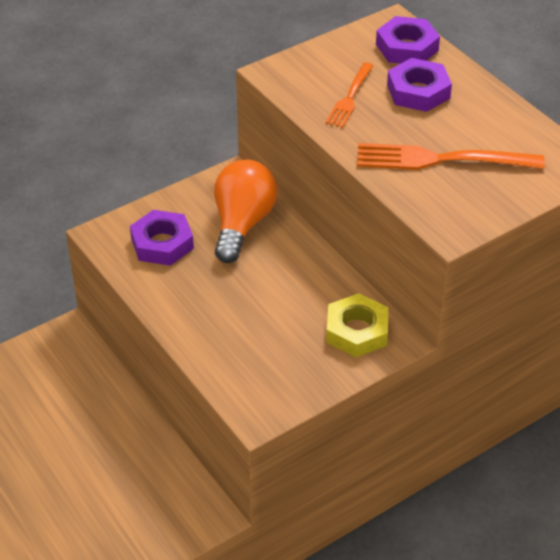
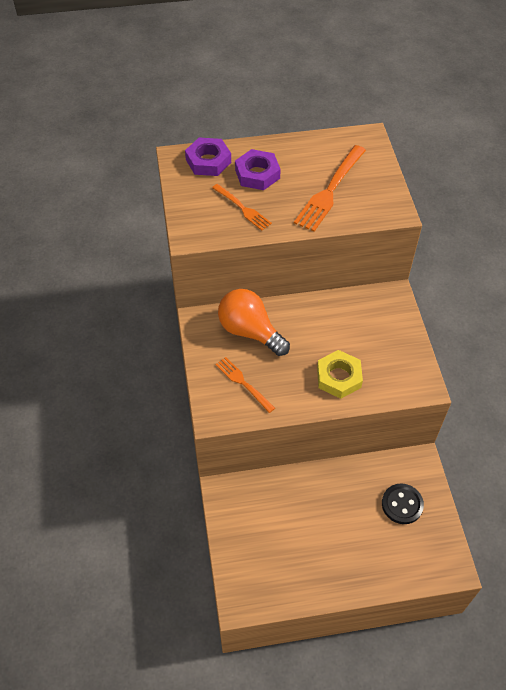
camera: 65 degrees left, 10 degrees up
(133, 514) = (402, 504): none -> black button
(162, 243) = (243, 383): purple nut -> orange fork
(357, 331) = (377, 310): yellow nut -> yellow nut (339, 377)

